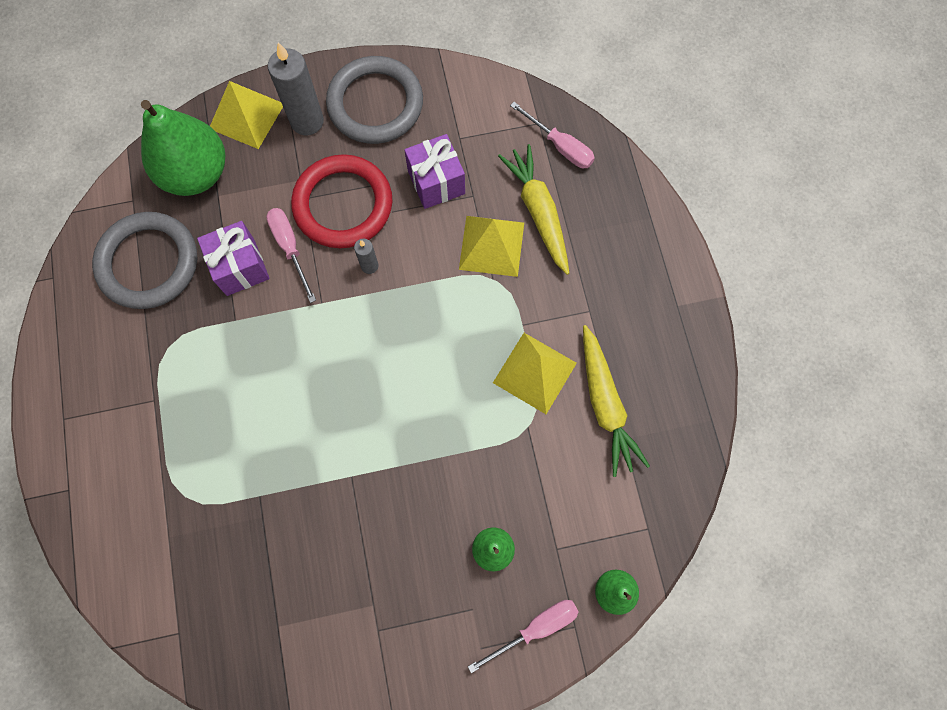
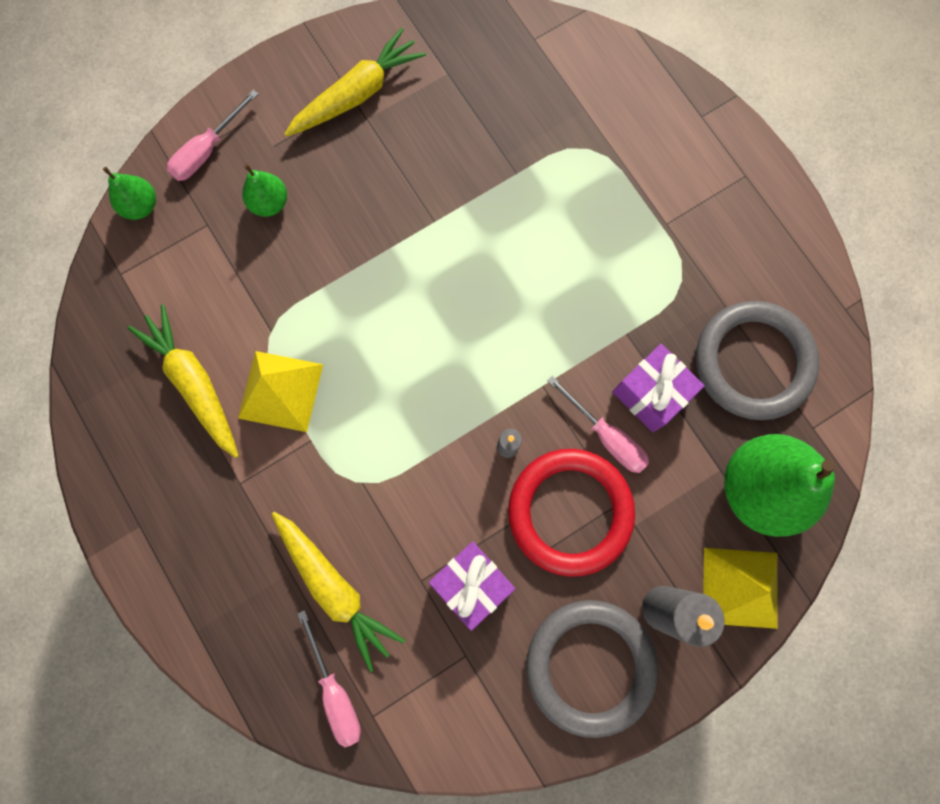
camera: 160 degrees right, 5 degrees up
(373, 636) = (357, 94): none -> yellow carrot
(491, 246) = (376, 523): yellow pyramid -> none
(560, 146) = (335, 691): pink screwdriver -> pink screwdriver turned 135 degrees counterclockwise

